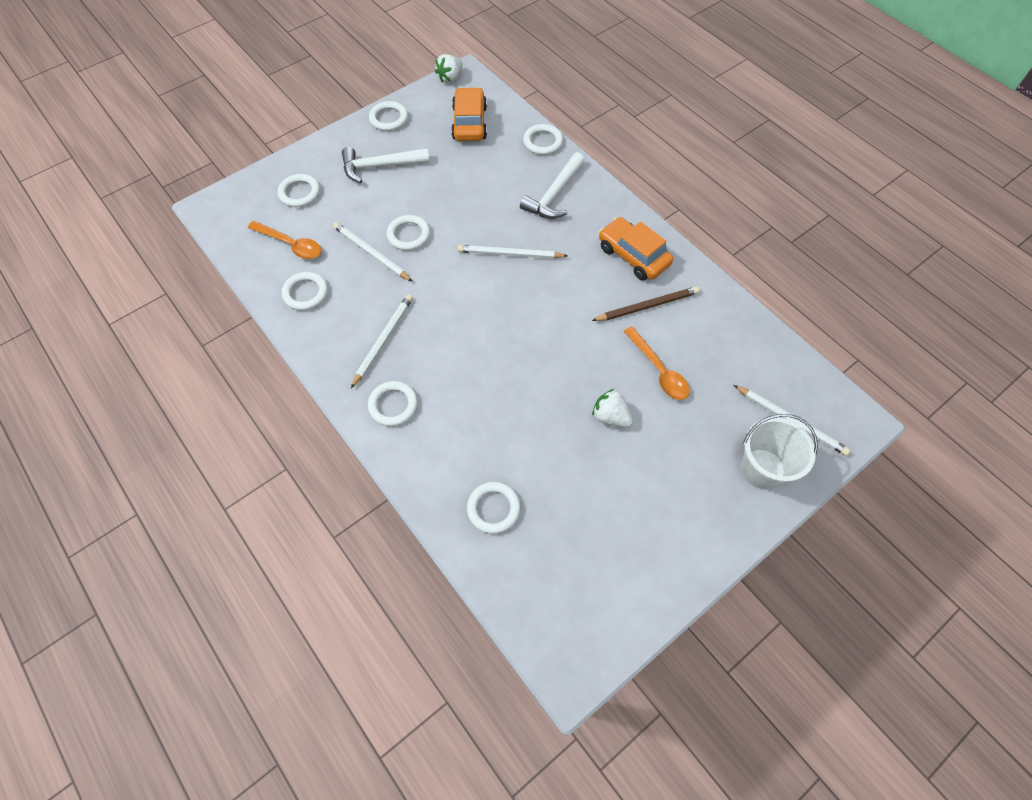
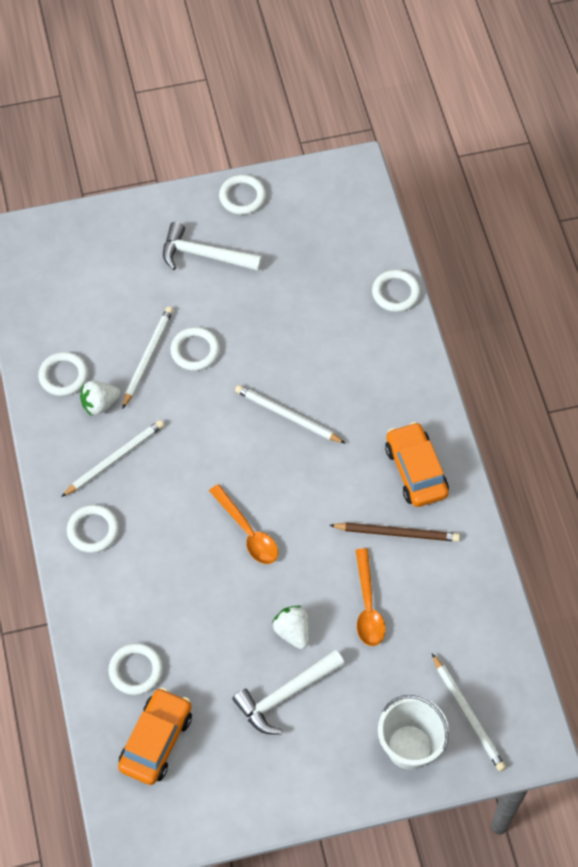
camera: 25 degrees right, 0 degrees up
(291, 244) = (72, 314): orange spoon -> orange spoon (247, 532)
(299, 193) = (107, 255): white ring -> none
(371, 253) = (147, 357): white pencil -> white pencil turned 45 degrees clockwise
(450, 78) = (336, 167): white strawberry -> white strawberry (100, 404)
(469, 123) = (327, 236): orange car -> orange car (156, 741)
(554, 194) = (372, 364): white hammer -> white hammer (285, 695)

